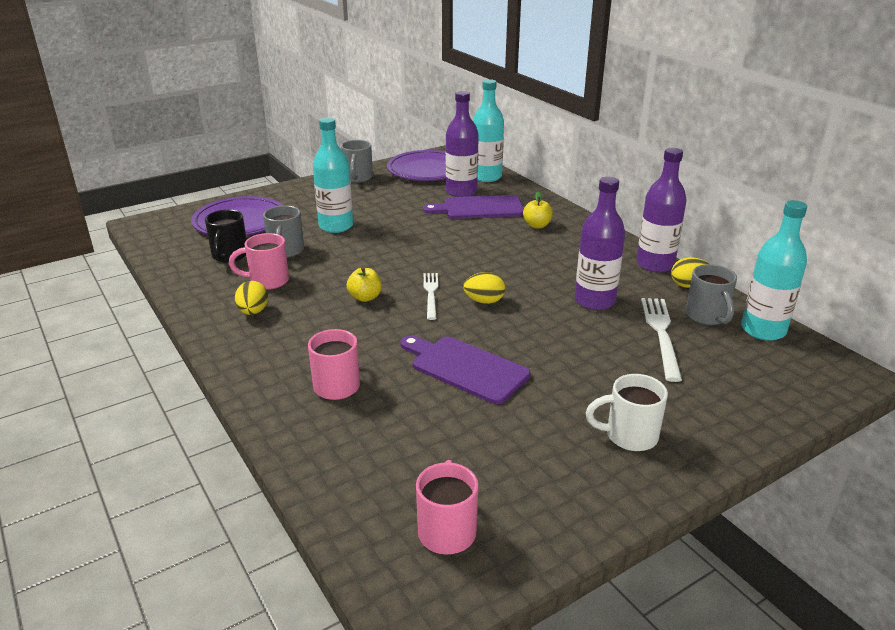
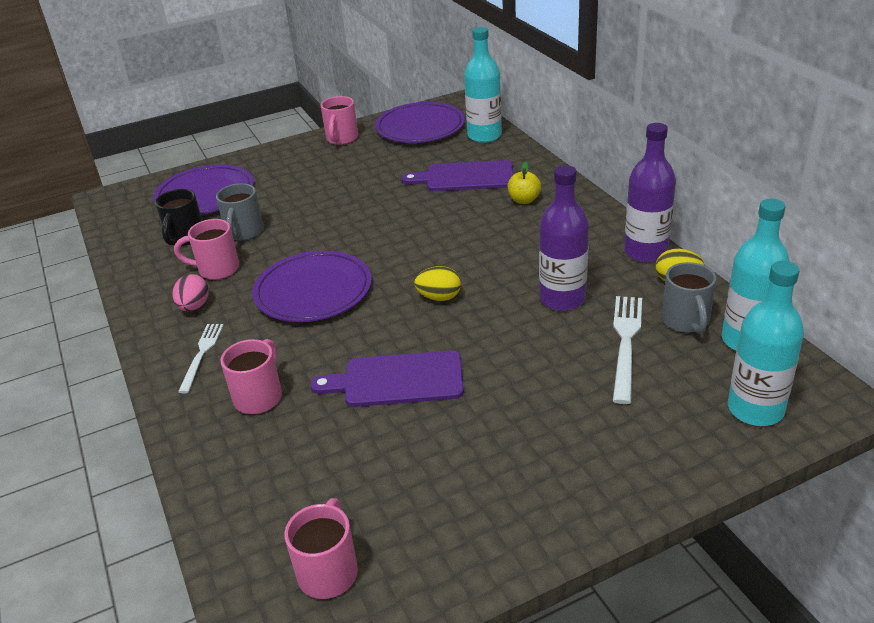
camera: 10 degrees right, 5 degrees up
(253, 312) = (194, 307): yellow egg -> pink egg
(336, 226) = (304, 201): turquoise bottle -> turquoise bottle (755, 409)
(358, 178) = (342, 139): grey mug -> pink mug
(365, 297) = (313, 291): yellow apple -> purple plate
(431, 294) = (384, 287): white fork -> white fork (202, 354)
(461, 192) = (451, 156): purple bottle -> none
(465, 368) = (397, 380): purple cutting board -> purple cutting board turned 45 degrees counterclockwise
(629, 436) = (552, 469): white mug -> none

